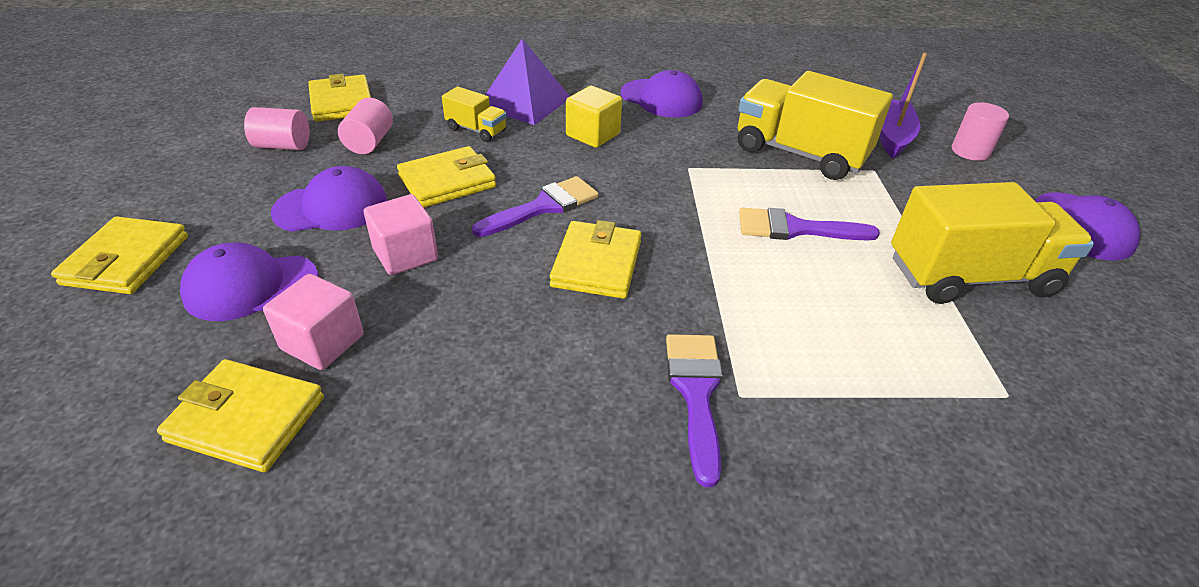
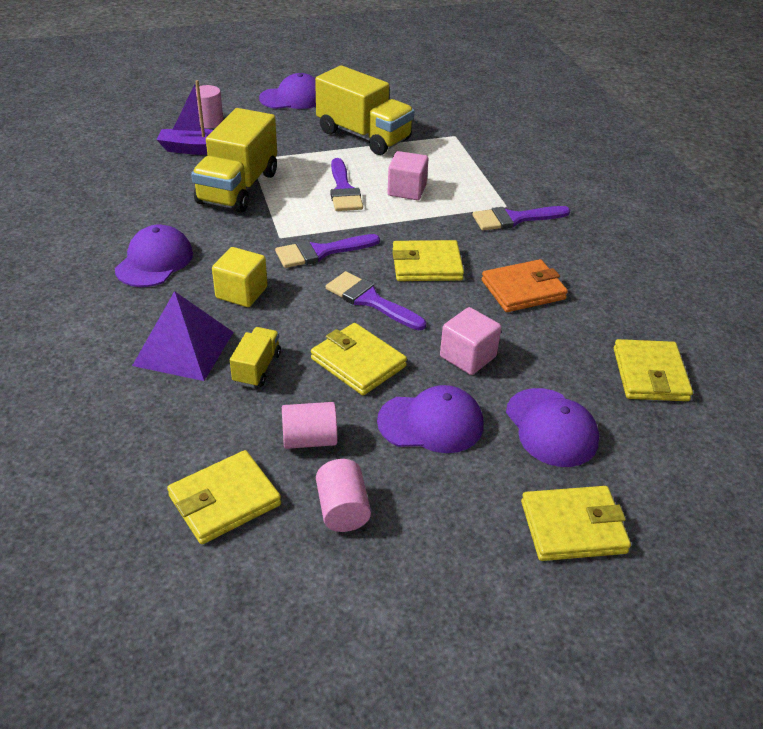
camera: 105 degrees left, 0 degrees up
(322, 342) = (575, 366): pink cube -> pink cube (407, 190)
(331, 207) = (431, 423): purple cap -> purple cap turned 120 degrees clockwise
(503, 342) = (523, 290): none -> orange wallet
(650, 189) = (321, 252): none -> purple brush
(970, 276) = (363, 136): yellow truck -> yellow truck turned 150 degrees clockwise

